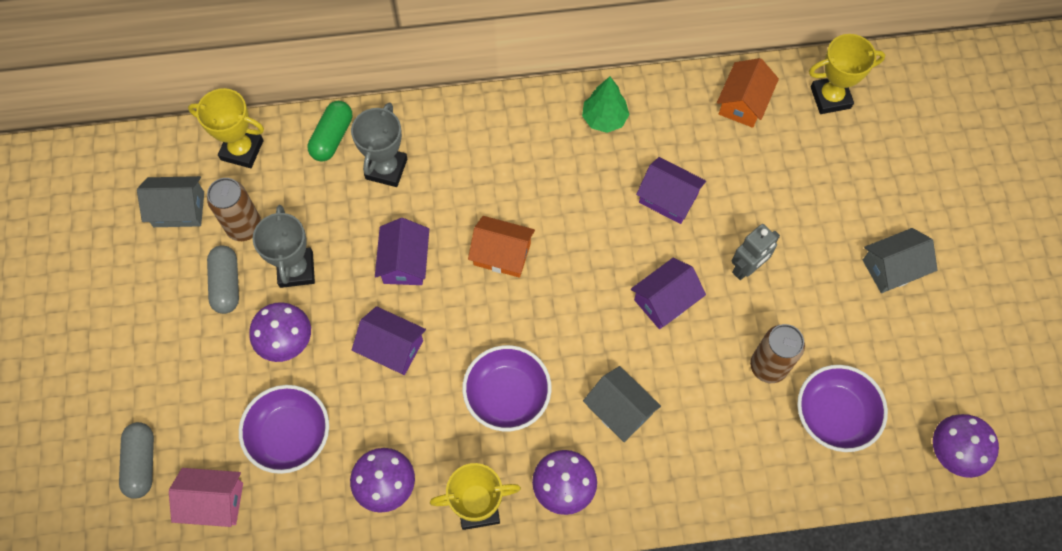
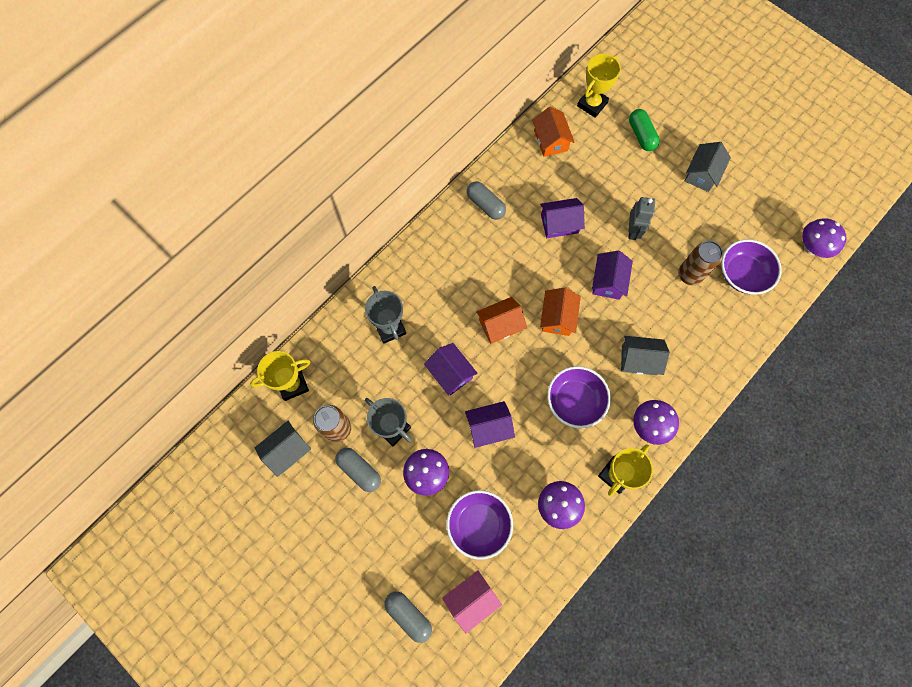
camera: 40 degrees left, 5 degrees up
(332, 137) = (340, 334): green capsule -> green capsule (641, 135)
(571, 294) = (557, 317): none -> orange house
(604, 118) = (485, 205): green tree -> grey capsule

